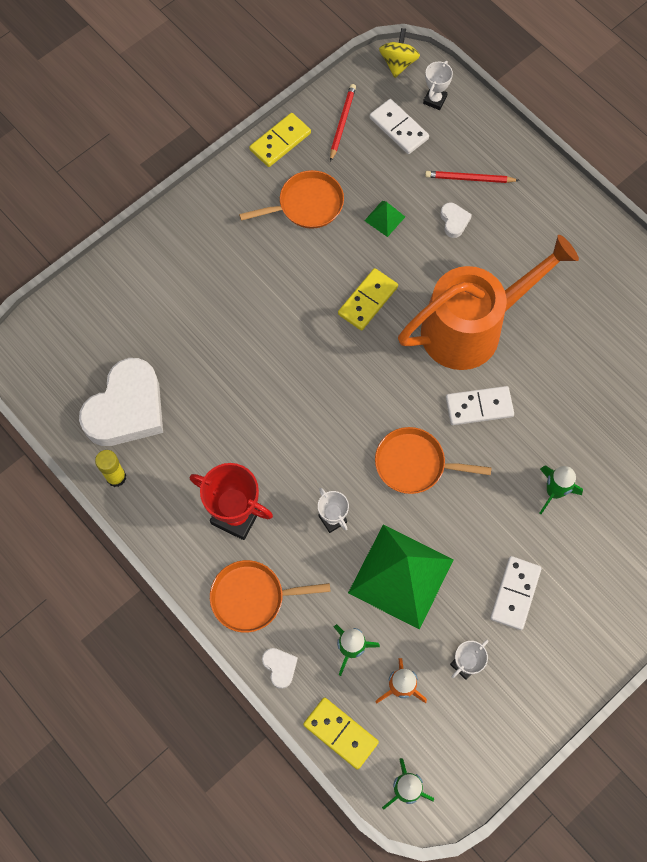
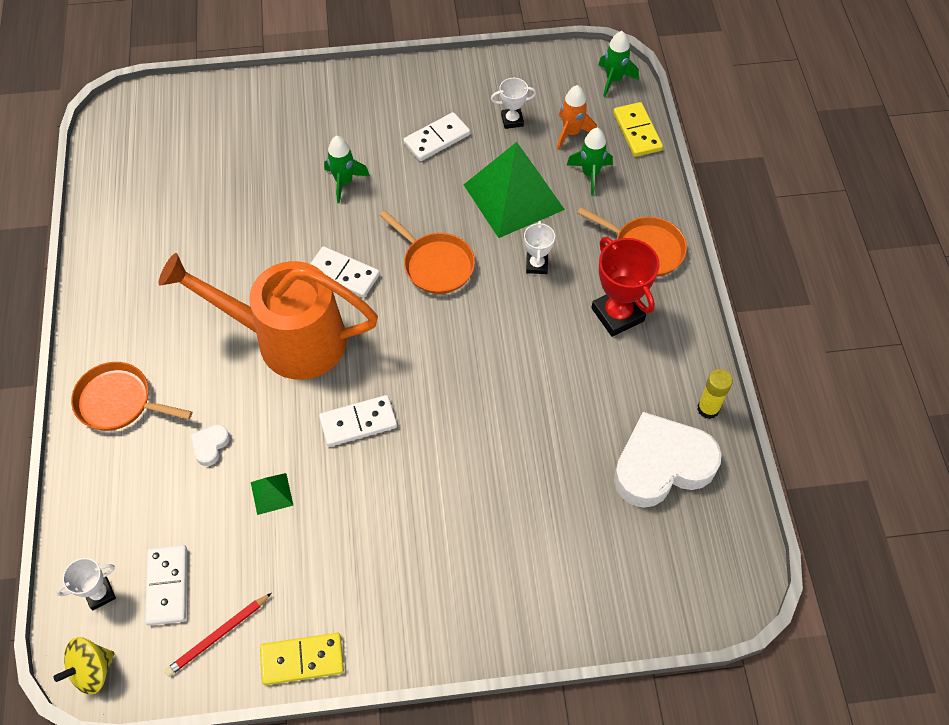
camera: 145 degrees left, 10 degrees down
(280, 667) = (654, 193): white heart -> none
(307, 205) = (335, 562): orange pan -> orange pan (119, 401)
(367, 300) = (358, 422): yellow domino -> white domino
(469, 179) = (154, 479): red pencil -> none

